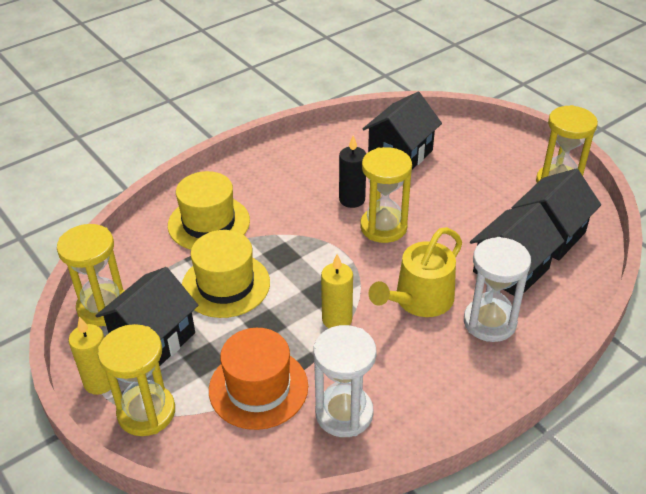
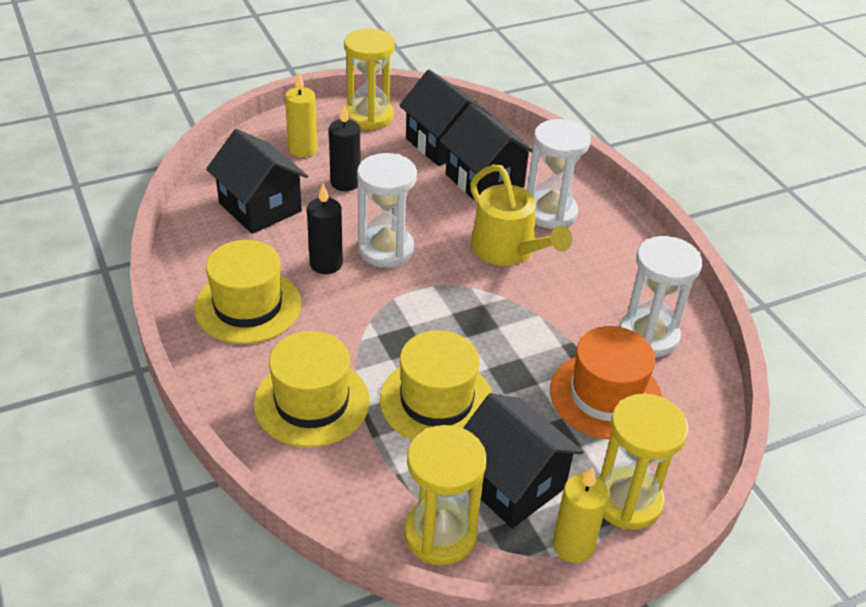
camera: 80 degrees left, 0 degrees up
(291, 173) = (248, 306): none -> yellow hat
(337, 319) = (520, 315): yellow candle -> yellow candle (303, 149)
(383, 227) = (386, 250): yellow hourglass -> white hourglass
(456, 189) = (345, 182): none -> black candle

